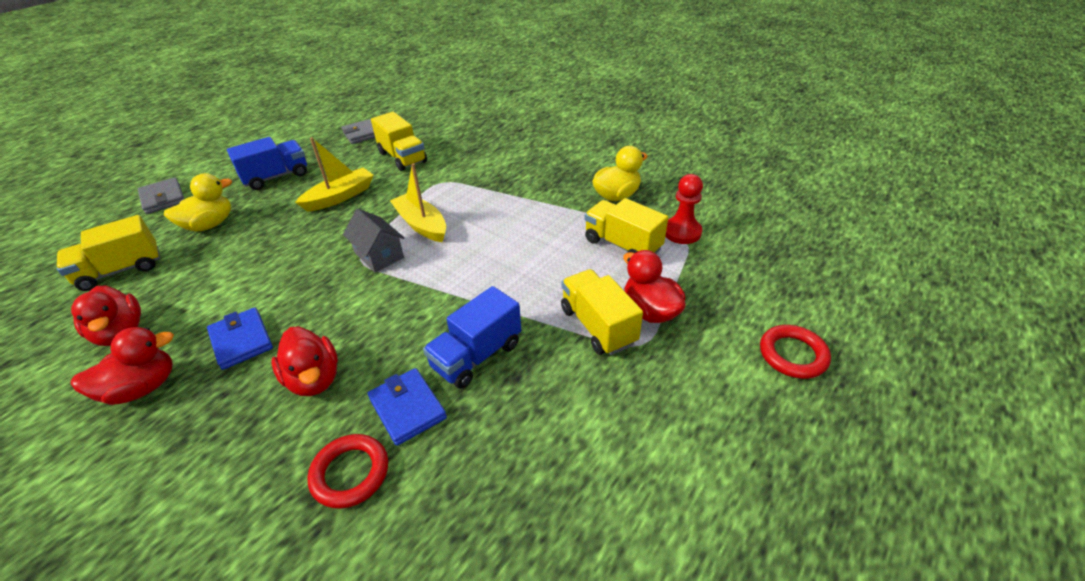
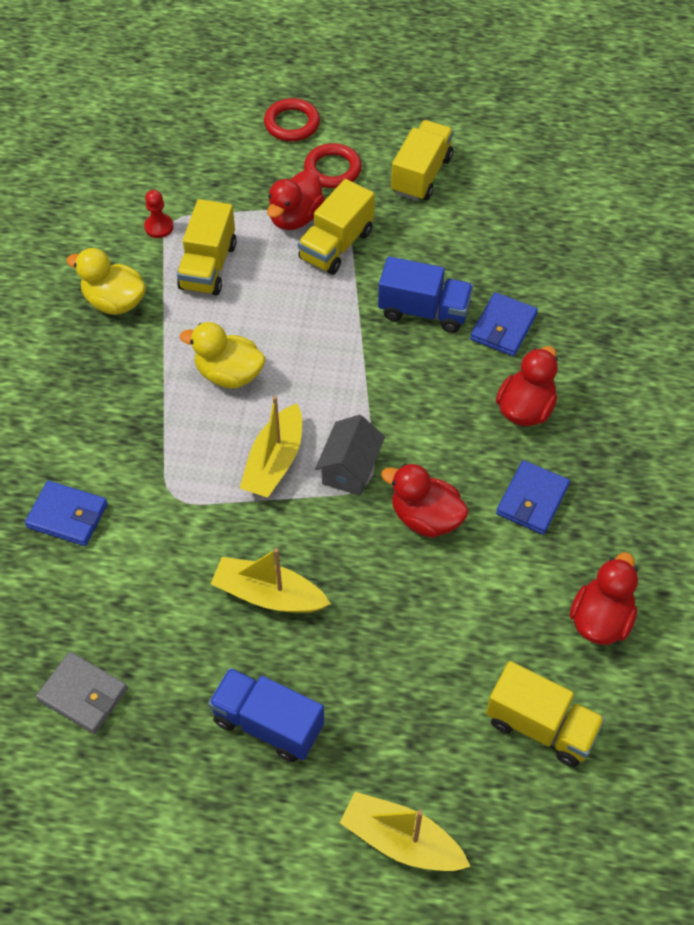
camera: 120 degrees left, 15 degrees up
(142, 388) = (627, 532): red duck -> red duck (425, 517)
(163, 198) = (401, 840): grey wallet -> yellow boat
(209, 225) = (411, 708): yellow duck -> yellow duck (229, 374)
(350, 473) = (574, 328): red ring -> red ring (332, 169)
(402, 157) = (133, 586): yellow truck -> yellow truck (421, 175)
(468, 148) = (67, 516): none -> blue wallet
(681, 232) = (159, 227): red pawn -> red pawn, size x0.66

